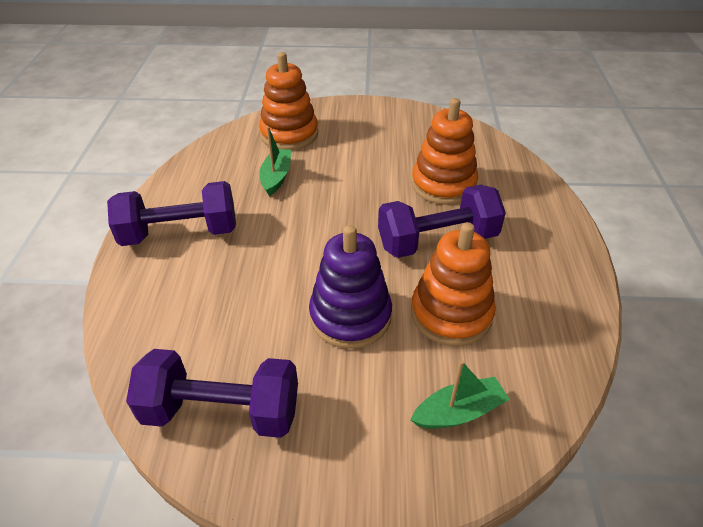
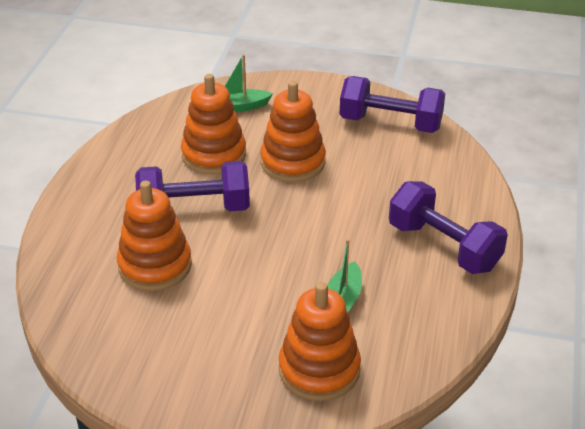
camera: 170 degrees left, 5 degrees down
(180, 233) = (443, 247): purple dumbbell -> purple dumbbell turned 45 degrees clockwise
(350, 316) = (293, 162): purple stacking toy -> orange stacking toy

